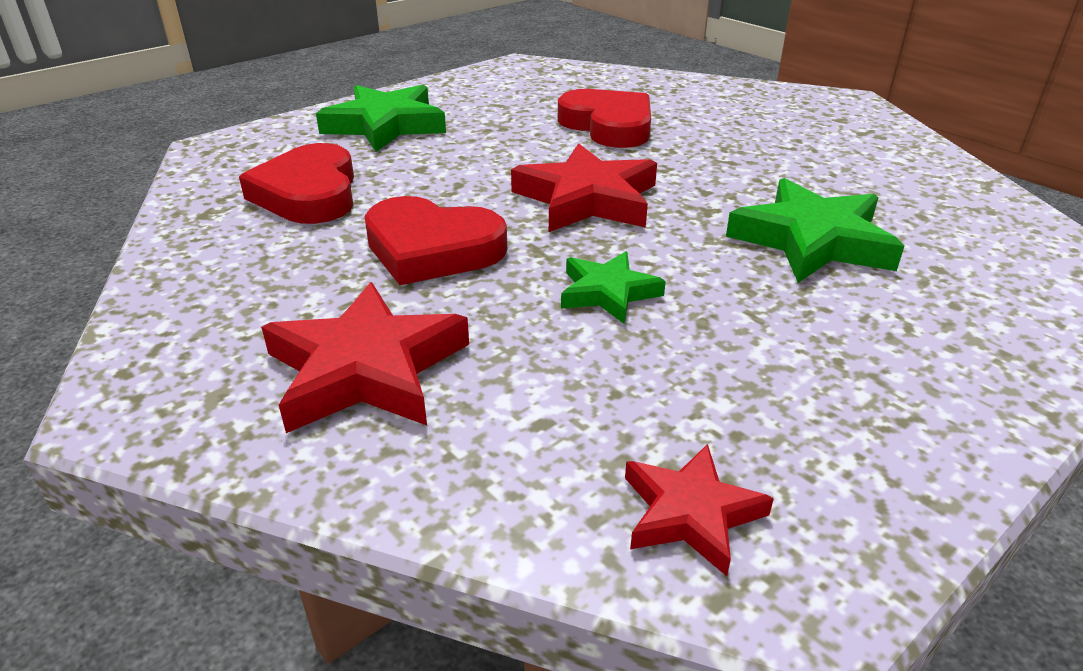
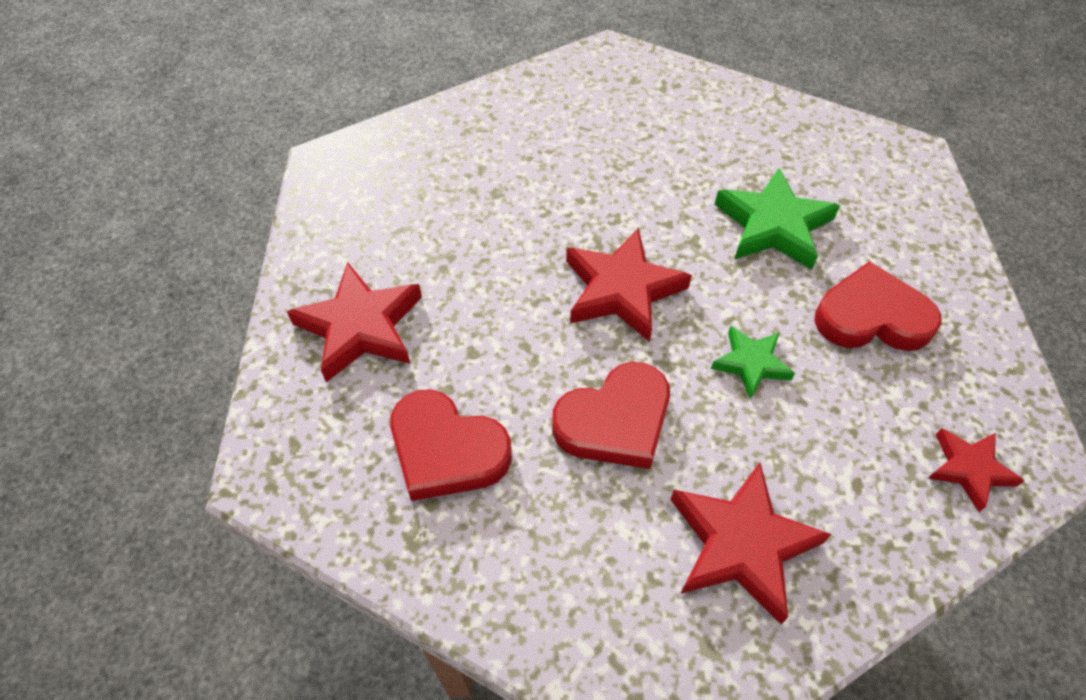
camera: 50 degrees left, 20 degrees up
(385, 125) = (361, 327): green star -> red star
(608, 125) = (516, 196): red heart -> red heart (871, 317)

